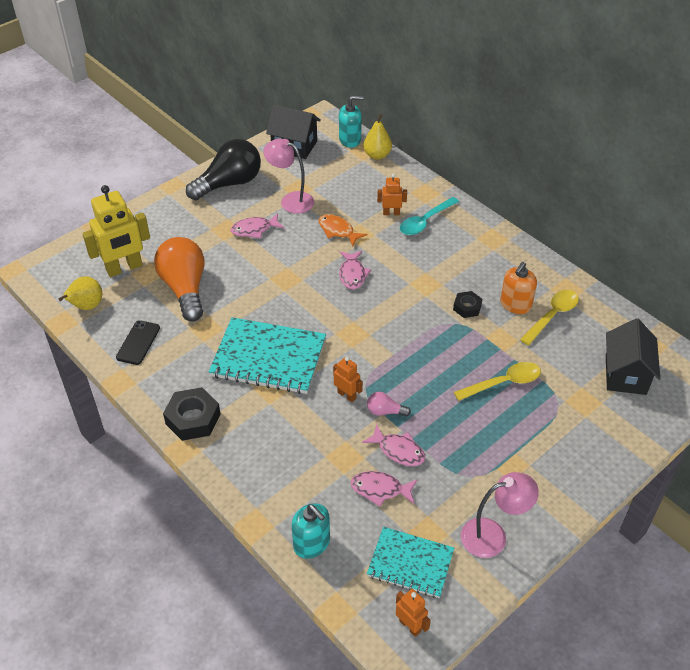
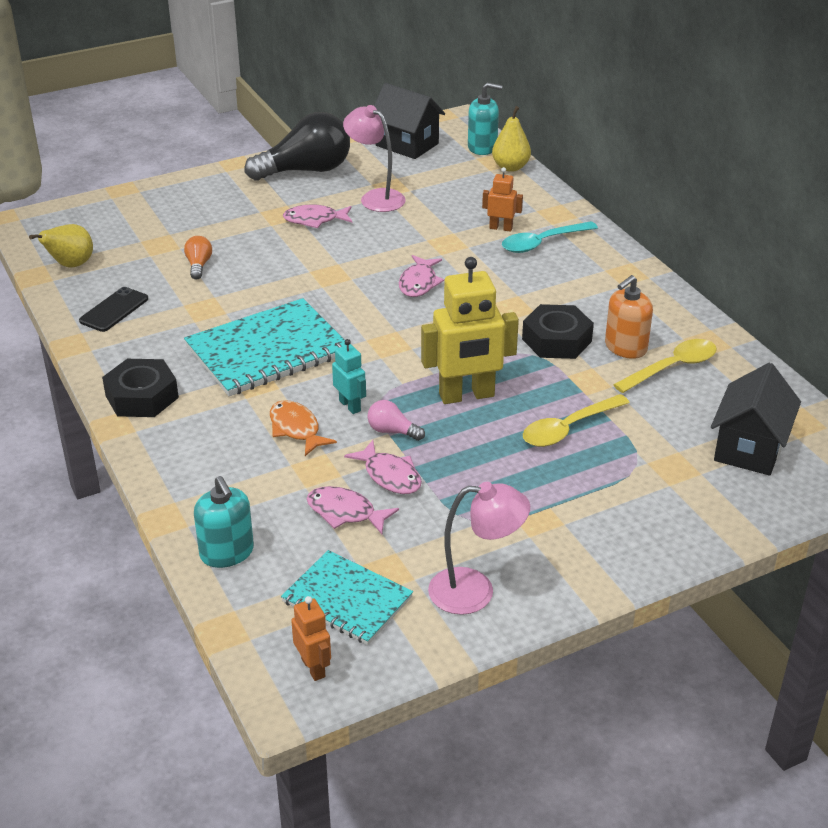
camera: 15 degrees right, 10 degrees down
(124, 268) = (135, 235): yellow robot -> yellow robot (467, 396)
(185, 288) = (199, 265): orange light bulb -> orange light bulb, size x0.43
(268, 358) = (267, 351): turquoise notebook -> turquoise notebook turned 60 degrees counterclockwise
(338, 231) = (421, 236): orange fish -> orange fish (296, 429)
(347, 395) = (350, 406): orange robot -> turquoise robot
(467, 307) = (556, 340): black nut -> black nut, size x1.68
(503, 383) = (568, 428): yellow spoon -> yellow spoon turned 150 degrees clockwise

